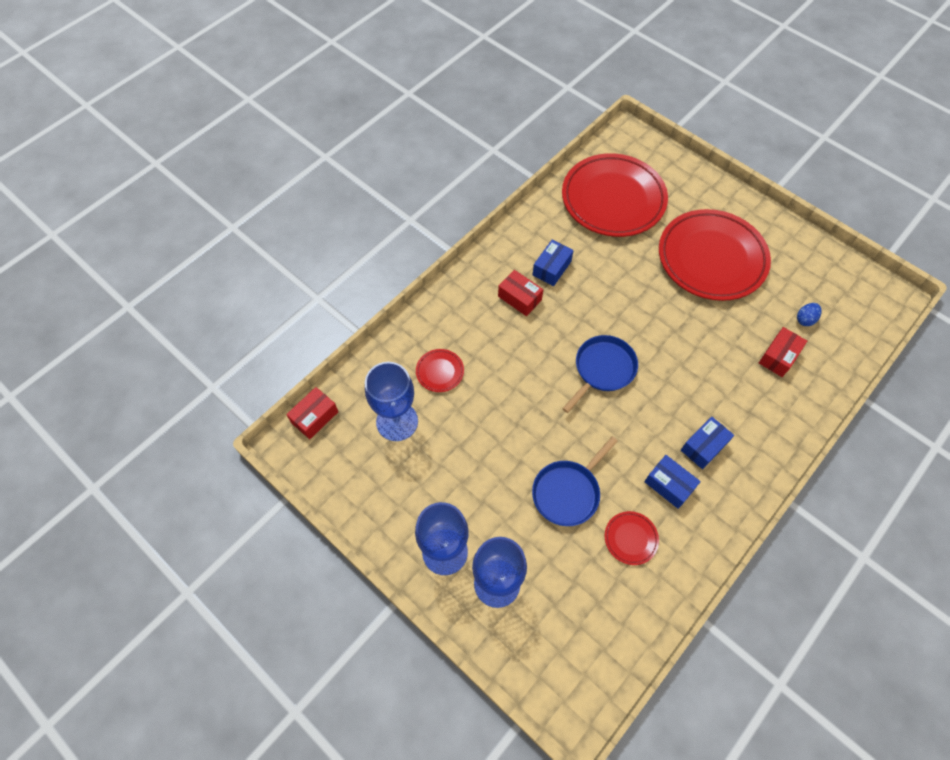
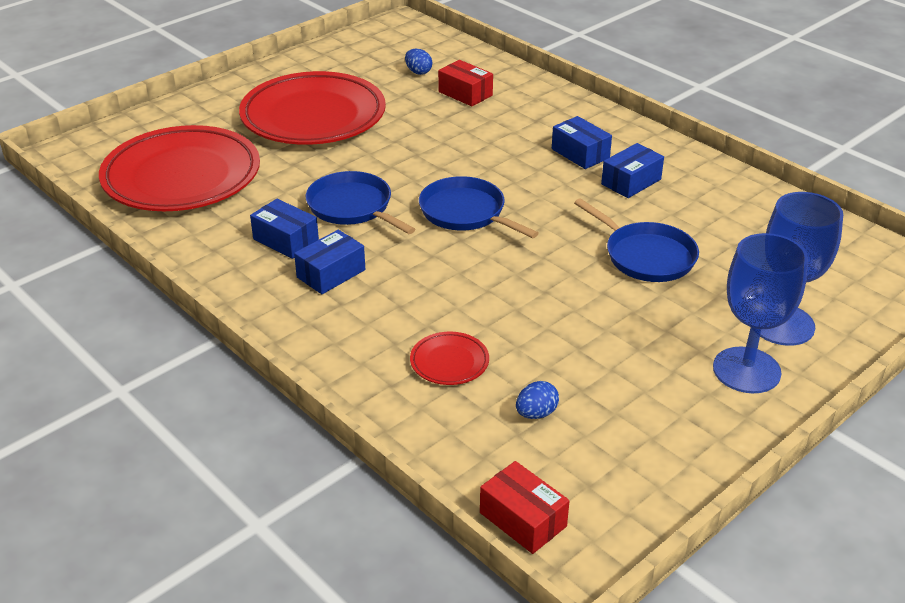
camera: 85 degrees left, 25 degrees down
(397, 421) = (536, 413): blue goblet -> blue egg
(519, 298) = (331, 274): red box -> blue box
(596, 299) = (352, 207): none -> blue pan
(630, 538) = (703, 215): red plate -> none

